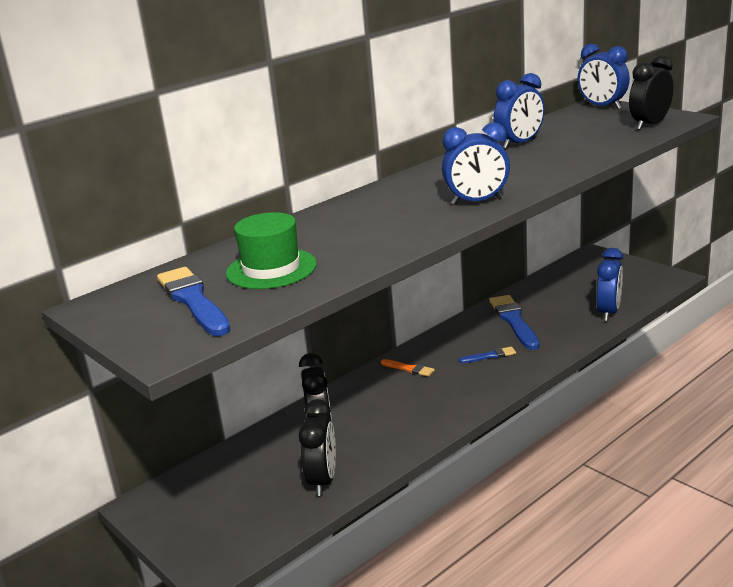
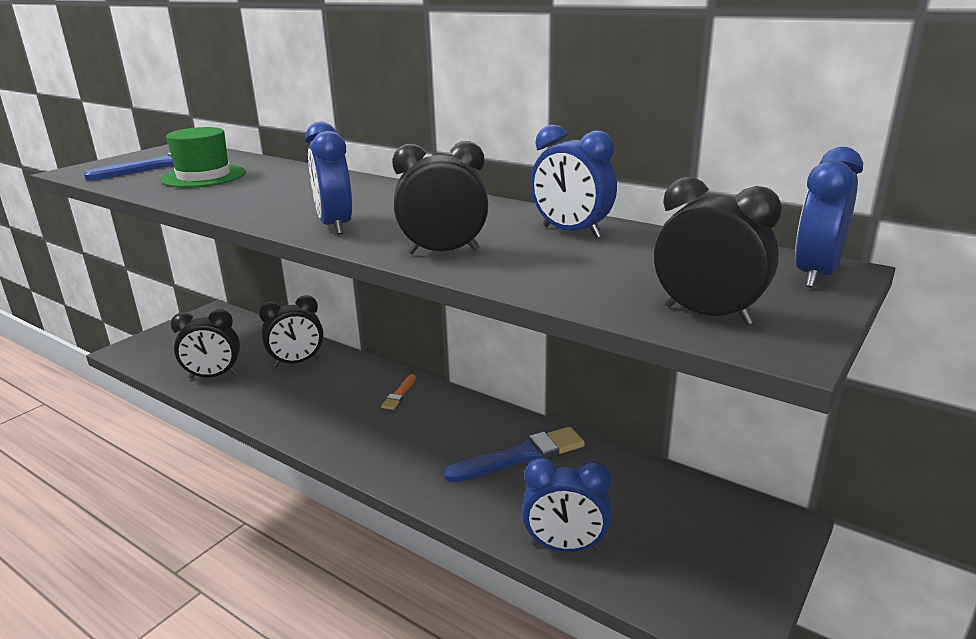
camera: 75 degrees right, 0 degrees up
(489, 356) = (427, 444): blue brush -> none
(547, 171) = (443, 252): none -> black clock

